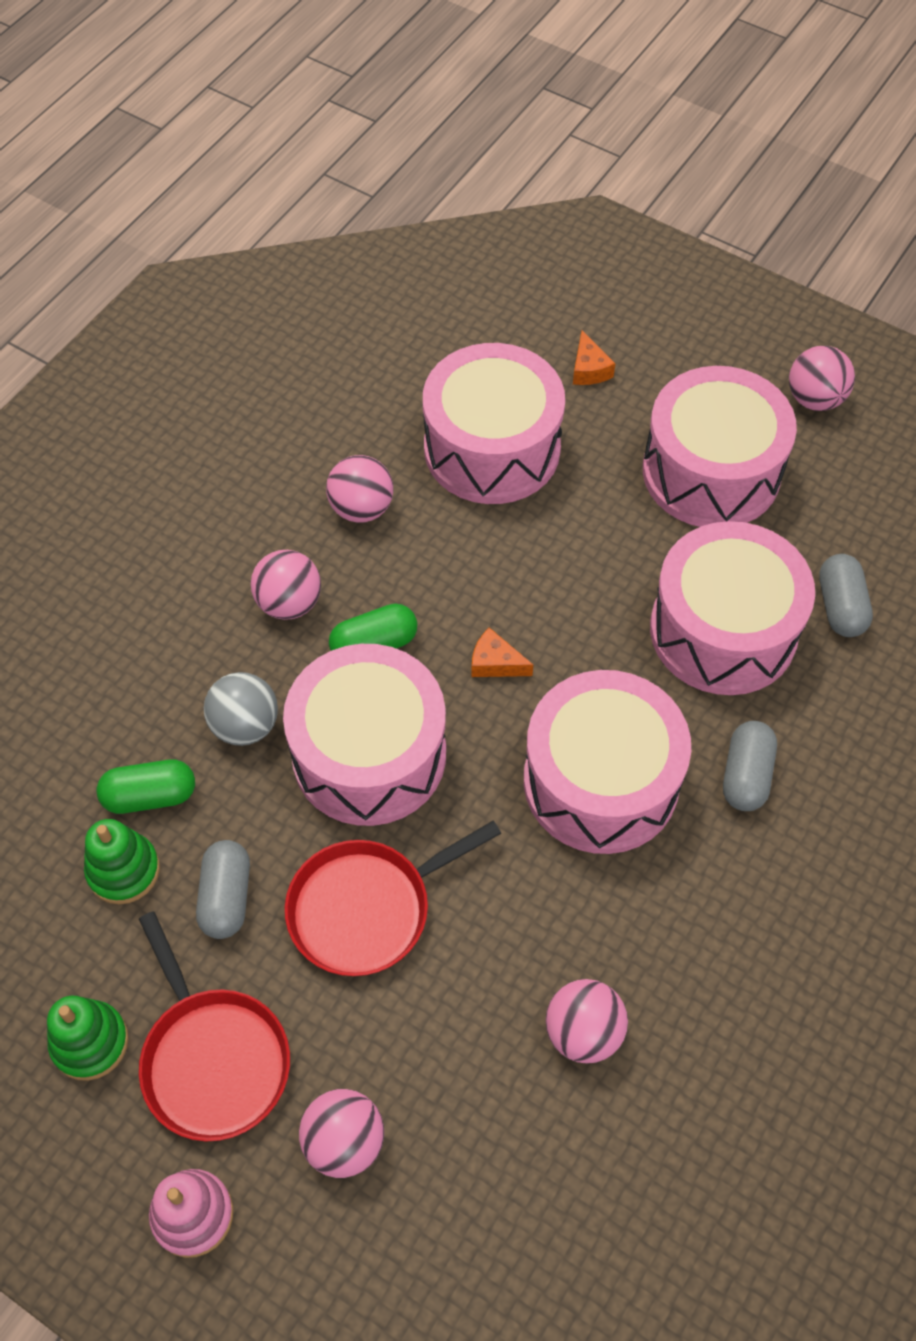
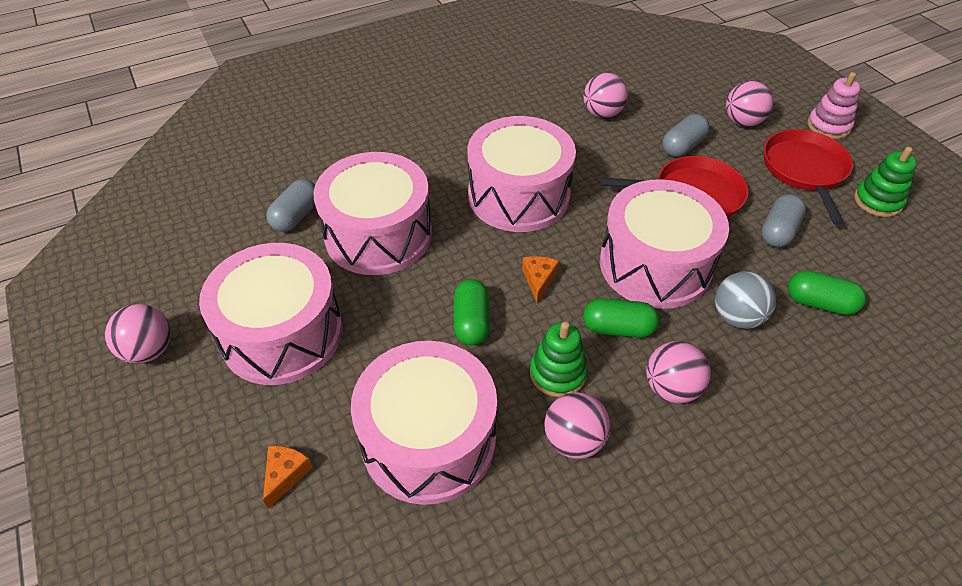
camera: 150 degrees left, 10 degrees down
(123, 870) = (846, 270): green stacking toy -> green stacking toy (557, 373)
(495, 663) = (539, 280): orange cheese -> orange cheese turned 135 degrees counterclockwise
(534, 575) = (471, 322): none -> green capsule
(746, 775) = (436, 166): grey capsule -> grey capsule (682, 146)

